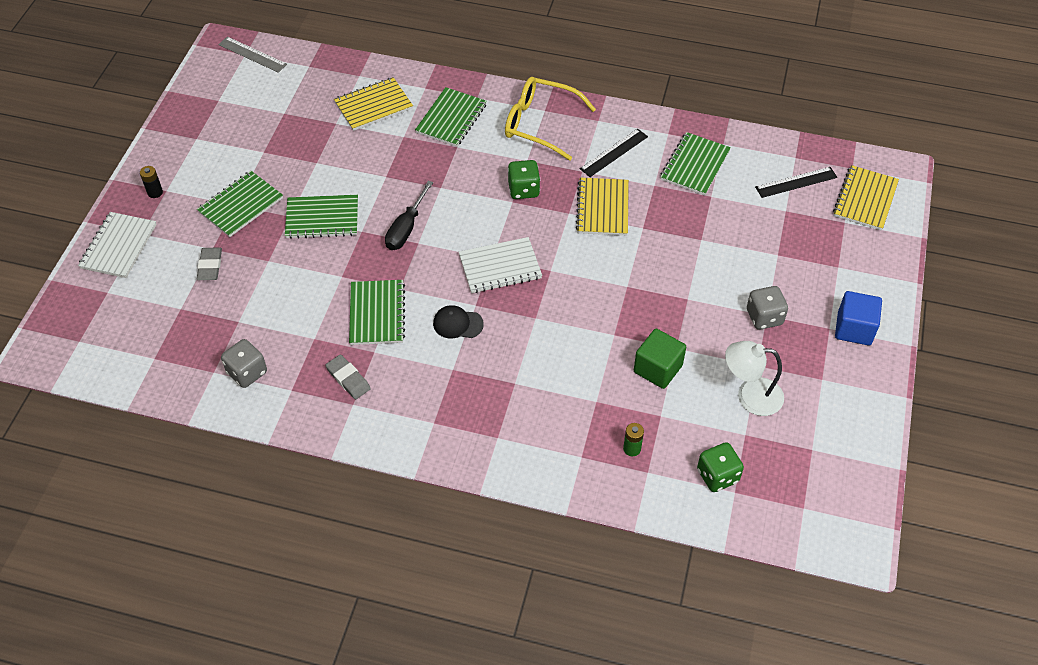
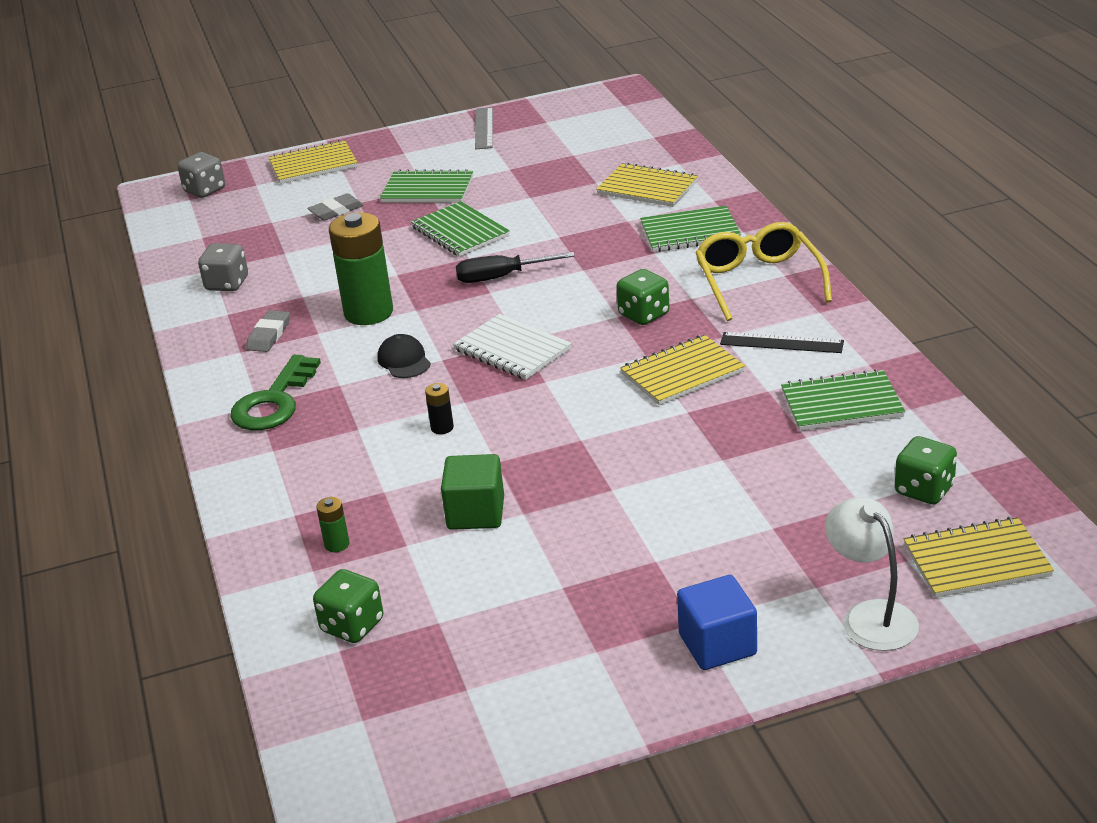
camera: 60 degrees right, 20 degrees down
(118, 246) = (313, 165): white notebook -> yellow notebook
(155, 192) = (395, 149): black battery -> black battery (442, 428)
(252, 54) = (628, 108): grey ruler -> grey ruler (484, 128)
(377, 314) = (368, 313): green notebook -> green battery
(439, 412) = (274, 401): none -> green key
(750, 395) = (505, 600): white lamp -> white lamp (870, 616)
(764, 317) = (649, 560): grey dice -> grey dice (205, 190)
(796, 182) = (924, 490): black ruler -> green dice

